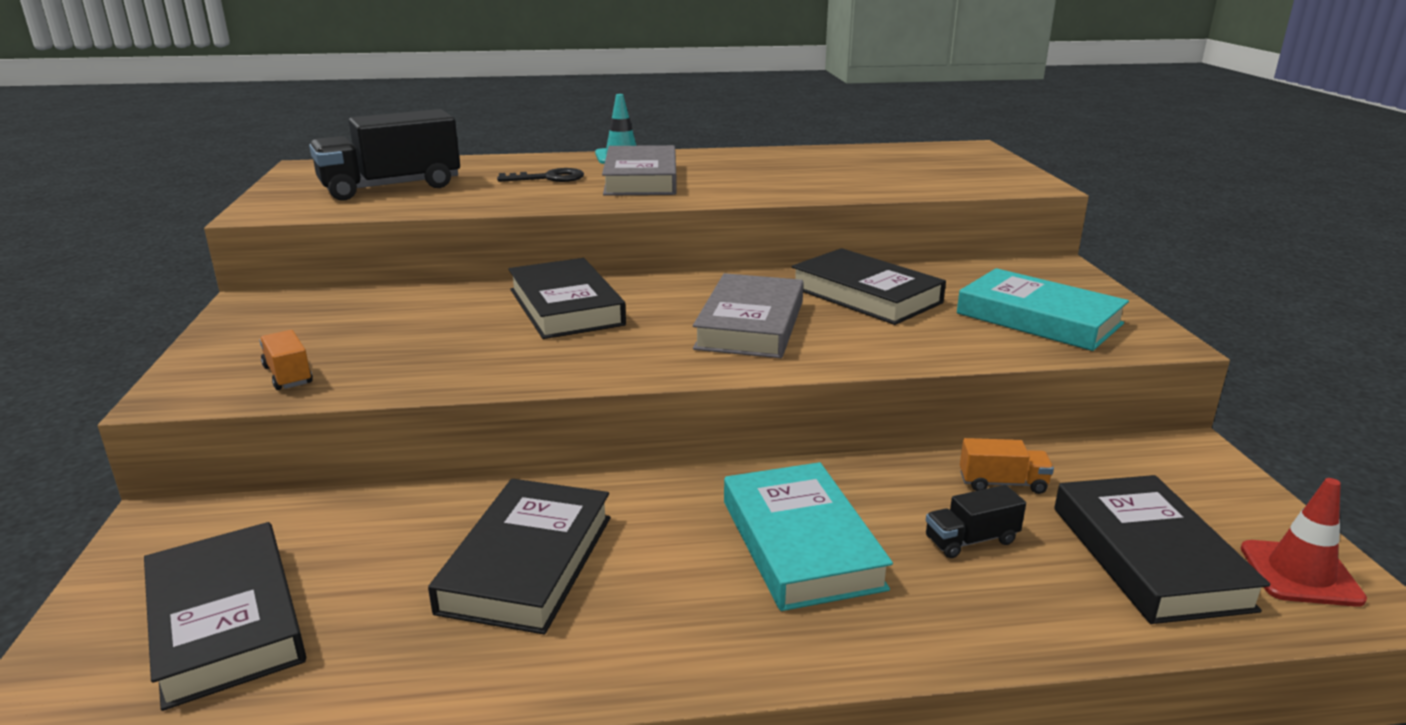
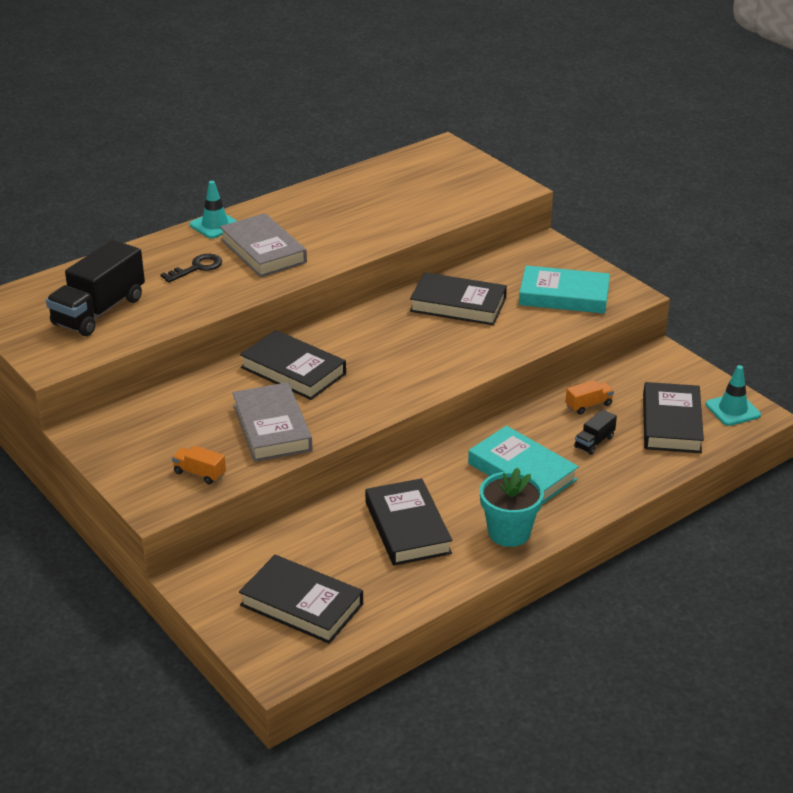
camera: 30 degrees left, 10 degrees up
(680, 637) = (509, 532): none -> turquoise flower pot
(750, 325) = (416, 350): grey book -> grey book (272, 428)
(1149, 557) = (671, 423): black book -> black book turned 45 degrees clockwise
(1300, 574) = (732, 410): red traffic cone -> turquoise traffic cone

